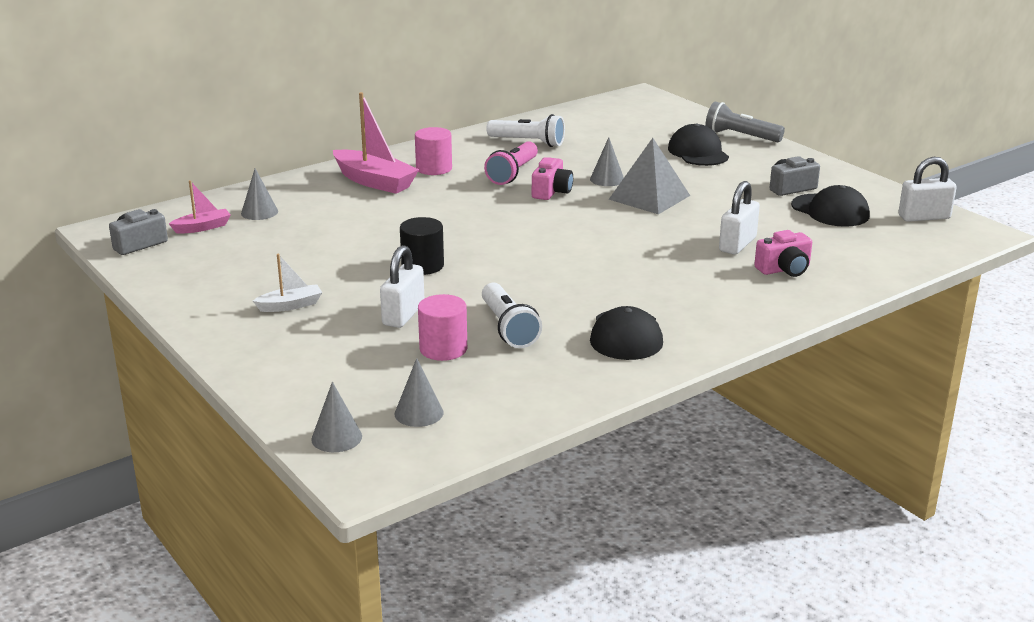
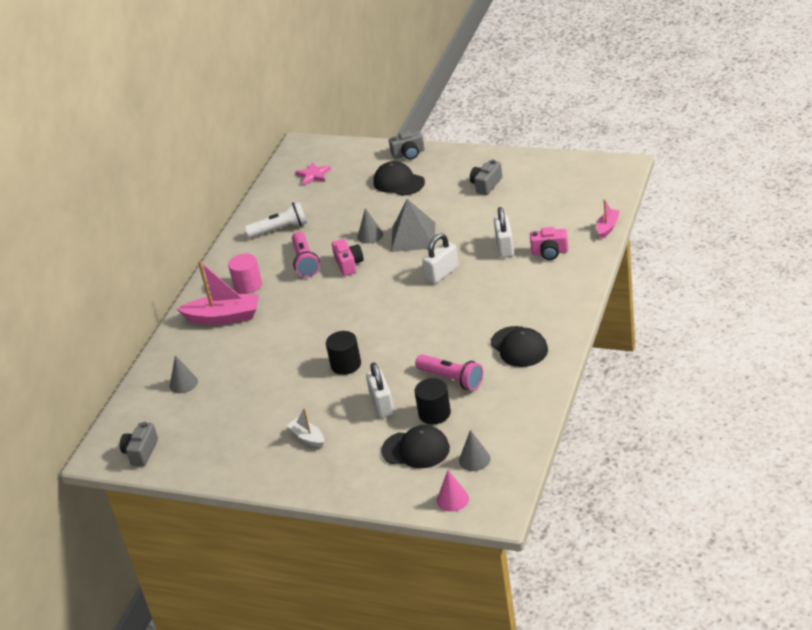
camera: 30 degrees left, 10 degrees up
(202, 227) = (164, 416): pink boat -> pink boat (608, 227)
(290, 305) = (307, 437): white boat -> white boat turned 75 degrees counterclockwise
(336, 437) = (452, 499): grey cone -> pink cone
(443, 349) = (434, 413): pink cylinder -> black cylinder
(508, 328) = (451, 379): white flashlight -> pink flashlight
(621, 118) = (313, 175): none -> pink star
(740, 136) = (408, 154): grey flashlight -> grey camera
(784, 269) = (550, 252): pink camera -> pink camera turned 60 degrees clockwise
(830, 211) = (527, 192): black cap -> black cap (416, 449)
(924, 217) = (582, 170): white padlock -> white padlock (442, 273)

